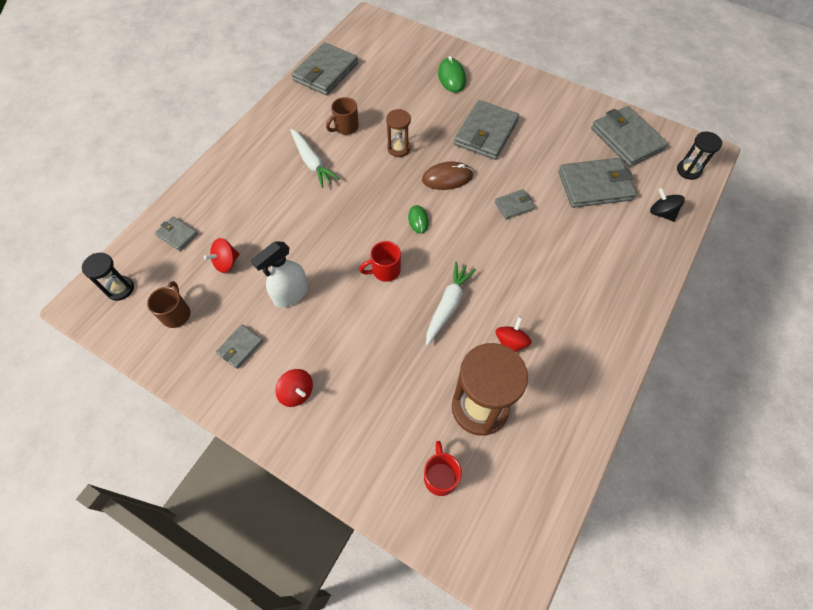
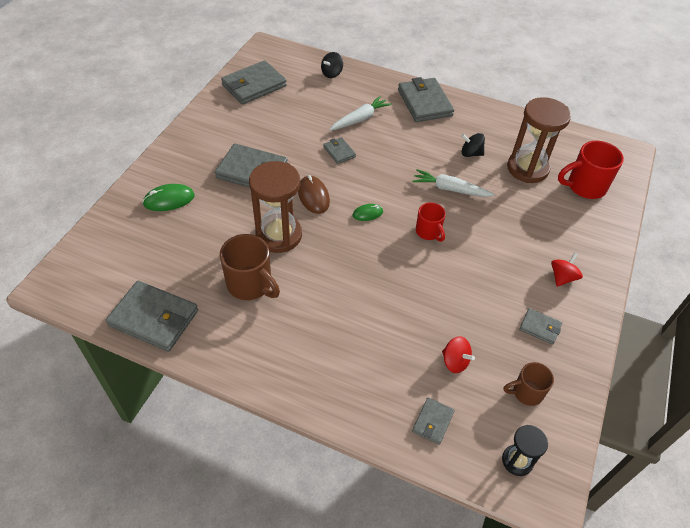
camera: 100 degrees left, 10 degrees down
(290, 294) = (473, 298): white spray bottle -> none
(312, 162) = (306, 308): white carrot -> white carrot (360, 119)
(345, 127) = (251, 285): brown mug -> brown mug, size x1.63
(399, 148) = (279, 235): brown hourglass -> brown hourglass, size x1.89
(440, 476) = (584, 187): red mug -> red mug, size x1.63
(510, 343) = (471, 153): red spinning top -> black spinning top
(594, 186) = (309, 105): grey wallet -> grey wallet (424, 103)
(688, 170) = (286, 57): black hourglass -> none

